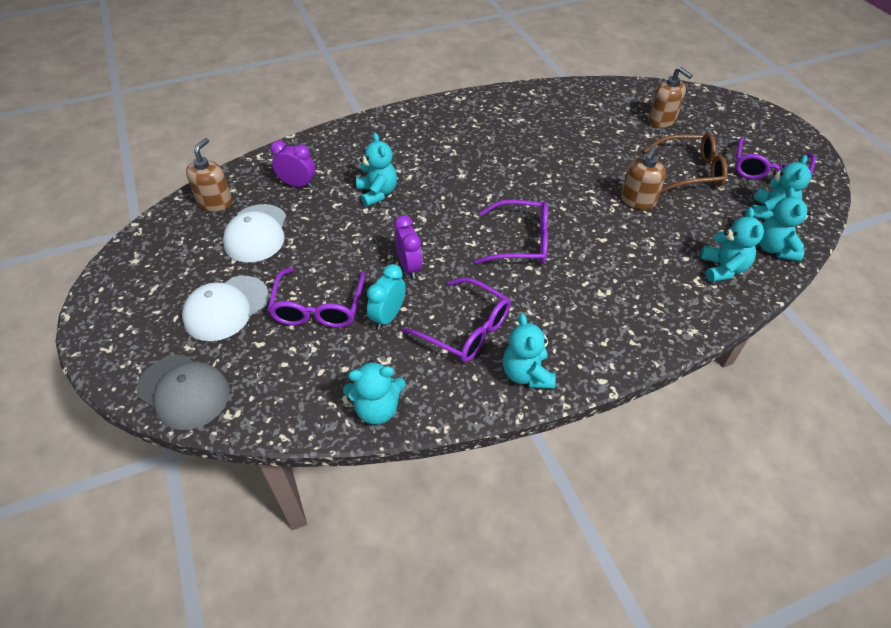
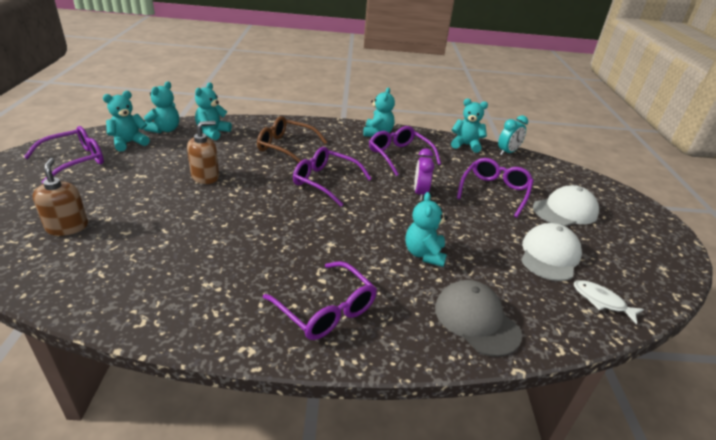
camera: 160 degrees left, 15 degrees down
(184, 391) = (582, 180): grey cap -> grey cap (476, 320)
(215, 202) = (601, 301): brown soap dispenser -> white fish
(298, 184) = (508, 291): purple clock -> none
(388, 316) = (446, 174): turquoise clock -> turquoise clock (507, 152)
(430, 129) = (326, 310): none -> purple glasses
(690, 171) = (130, 180): brown glasses -> brown glasses (286, 147)

